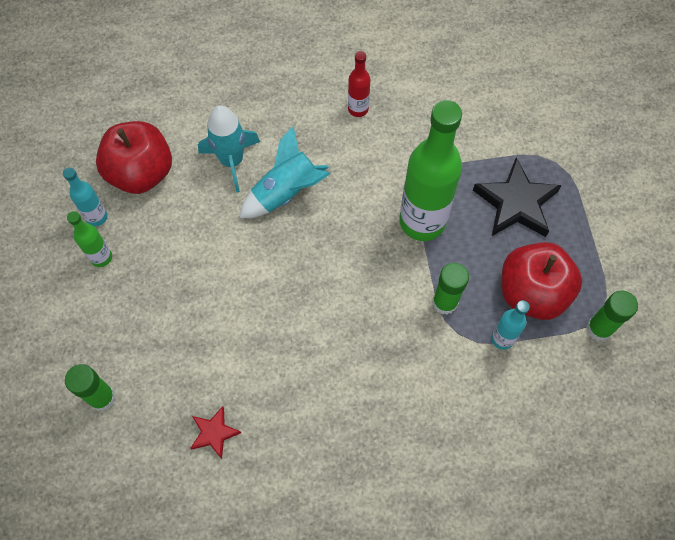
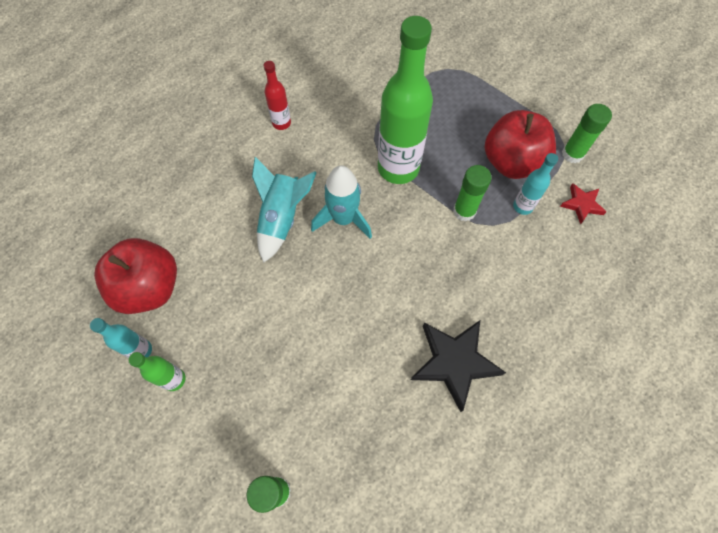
camera: 40 degrees left, 0 degrees up
(214, 433) = (391, 440): red star -> red star (581, 204)
(232, 161) = (218, 225): turquoise rocket -> turquoise rocket (343, 219)
(516, 203) = (447, 112): black star -> black star (454, 362)

